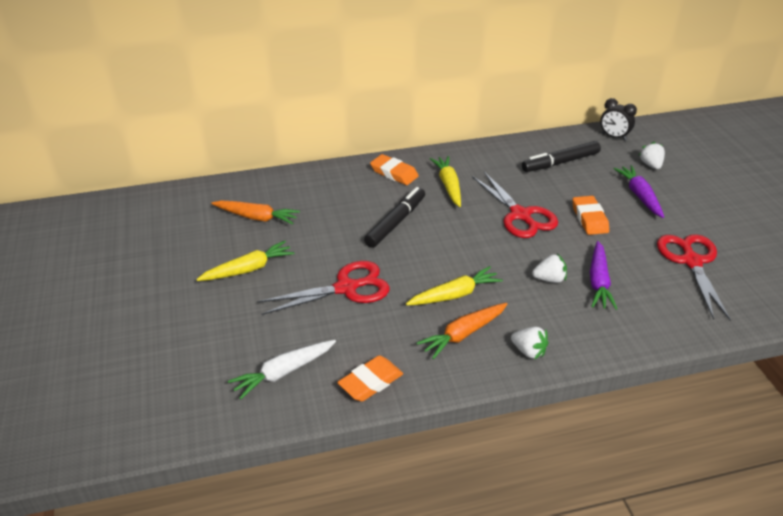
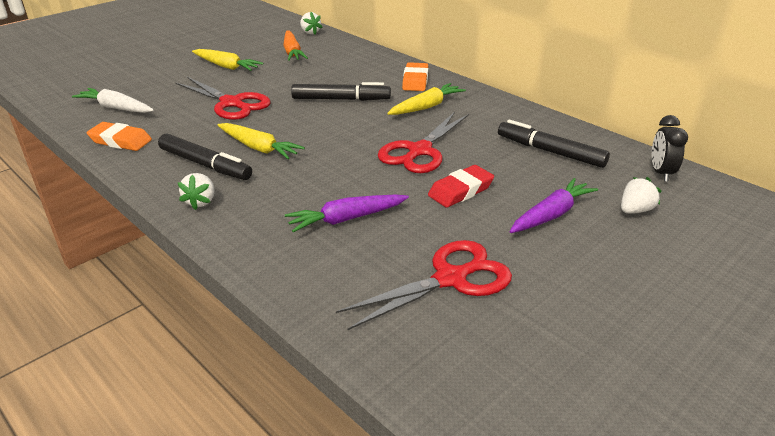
camera: 60 degrees right, 5 degrees down
(463, 334) = (205, 164): orange carrot -> black marker
(549, 279) = (324, 189): white strawberry -> white strawberry (310, 32)
(589, 218) = (460, 191): orange eraser -> red eraser

